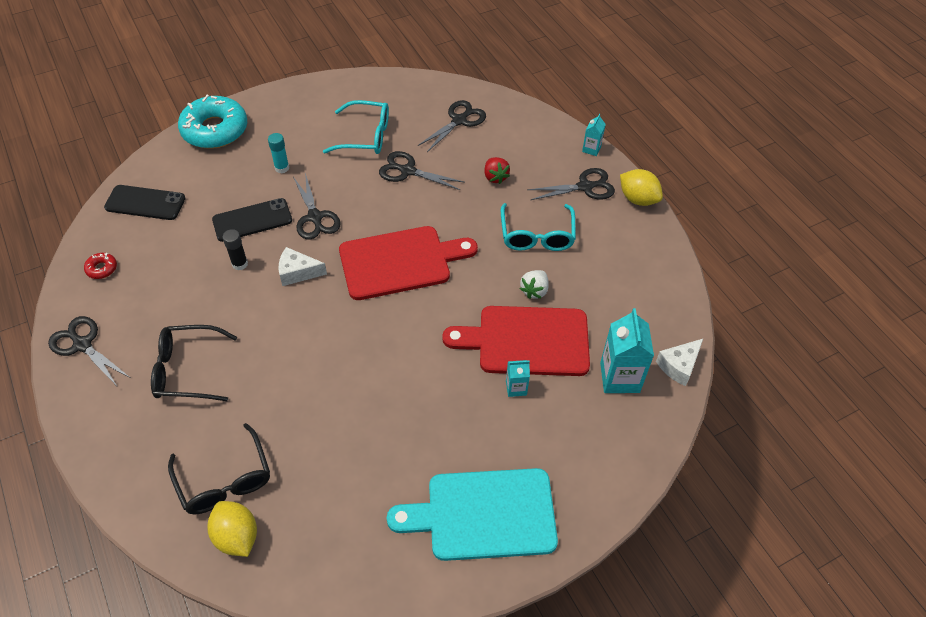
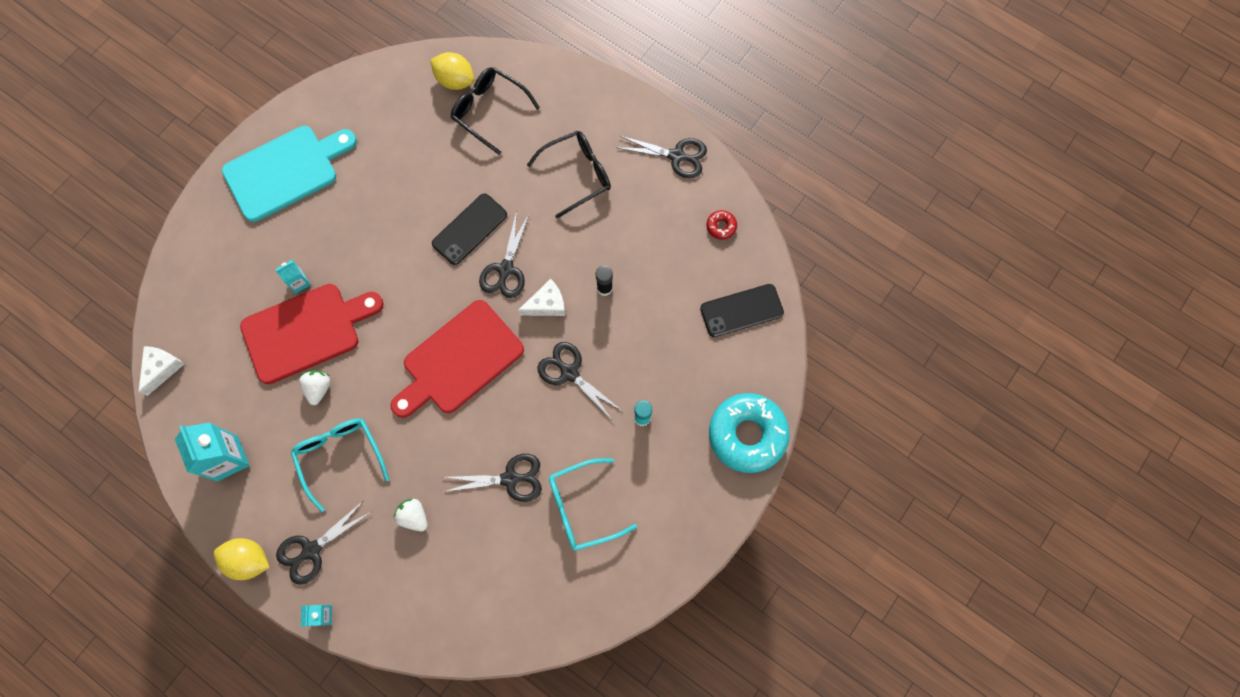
camera: 155 degrees right, 20 degrees up
(252, 220) = (627, 340): black phone -> black phone (469, 229)
(459, 120) = (491, 586): black scissors -> black scissors (506, 269)
(495, 177) = (414, 516): red strawberry -> white strawberry
(619, 377) = (212, 333): turquoise carton -> turquoise carton (227, 458)

